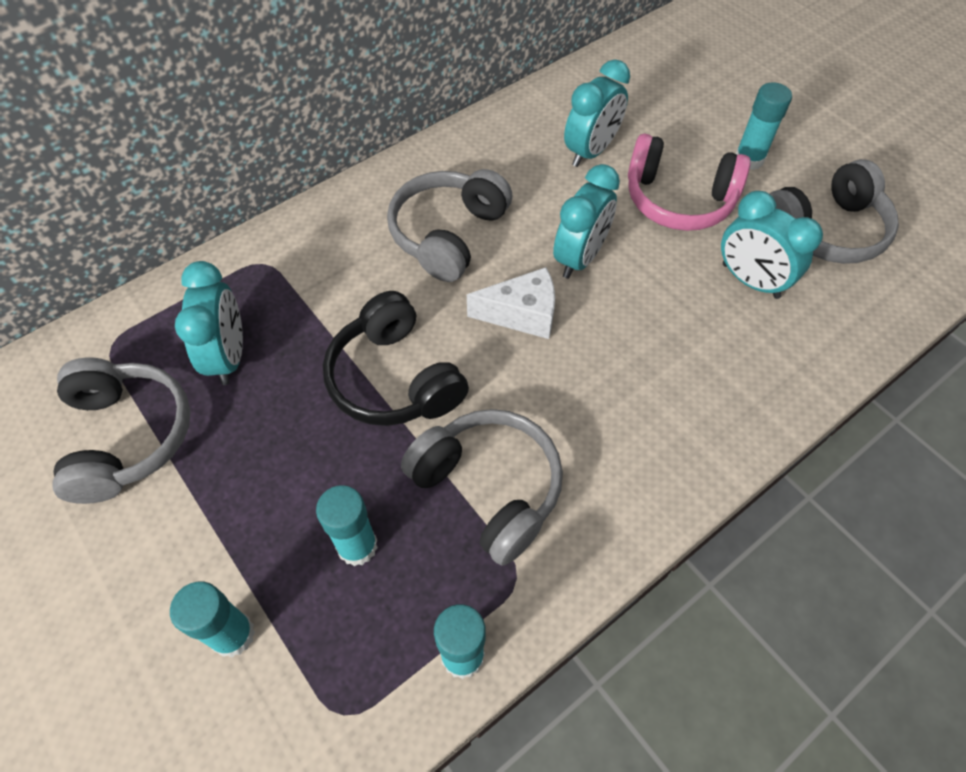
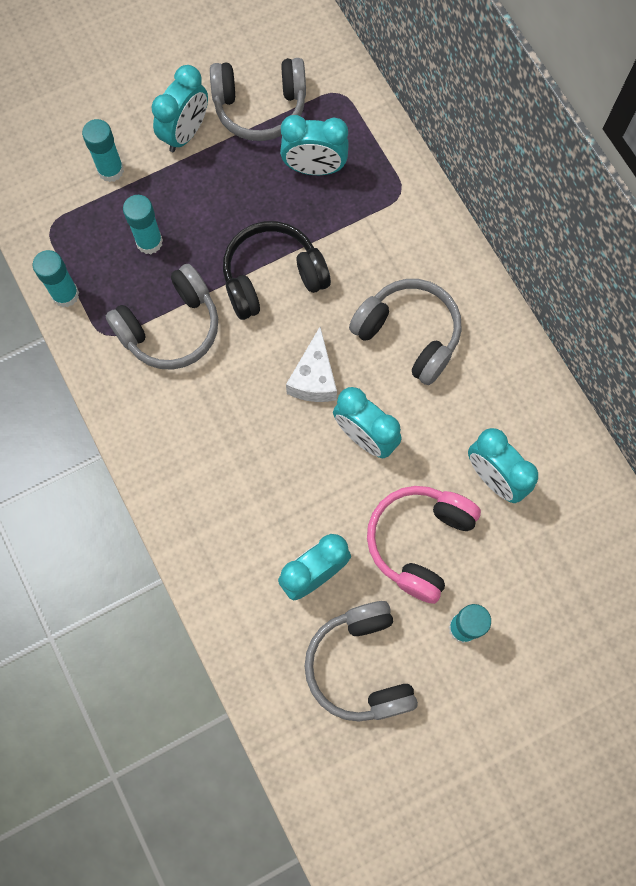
camera: 100 degrees right, 15 degrees up
(167, 531) = (185, 133): none -> turquoise clock

